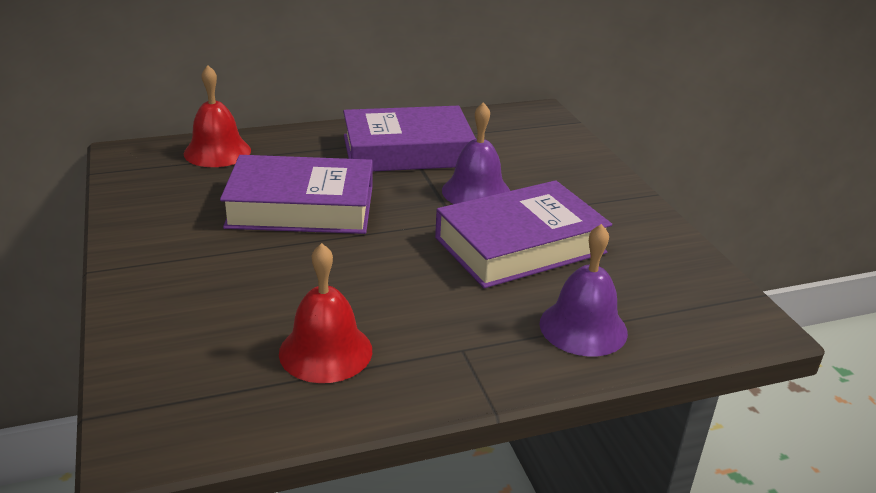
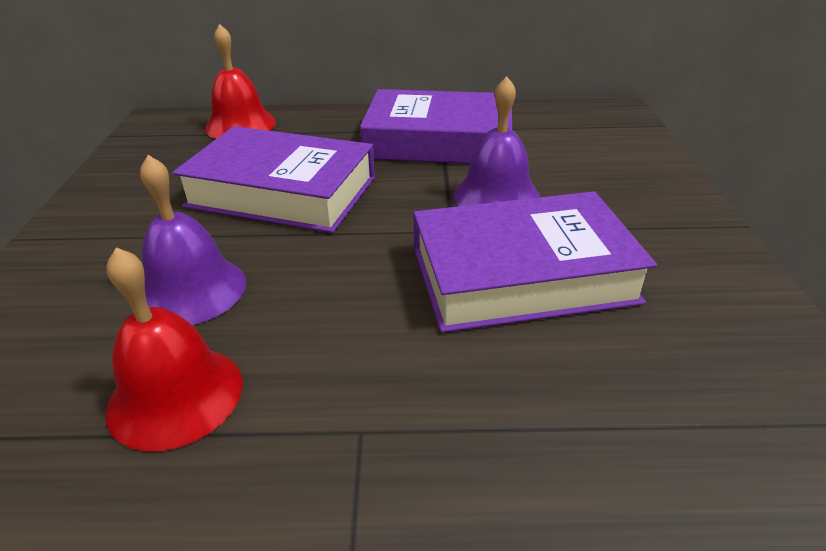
camera: 20 degrees right, 5 degrees up
(583, 327) = (564, 428): purple bell -> purple bell (191, 290)

